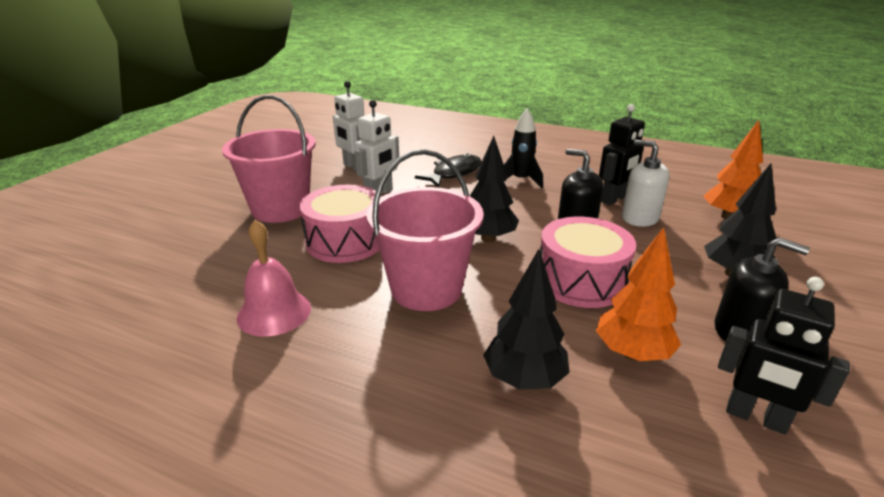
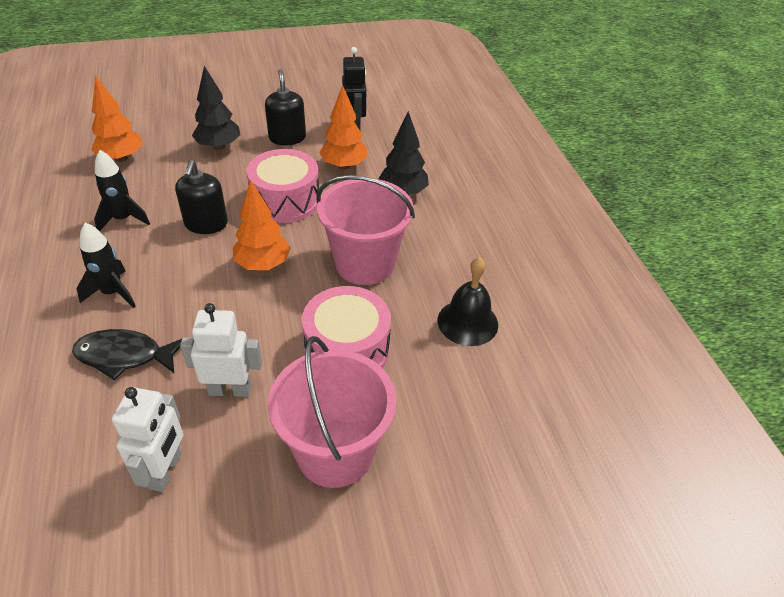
camera: 130 degrees left, 15 degrees up
(274, 312) = (467, 322): pink bell -> black bell
(488, 238) = (263, 265): black tree -> orange tree
(614, 199) = (123, 219): black robot -> black rocket
(640, 218) = (156, 198): white soap dispenser -> none

